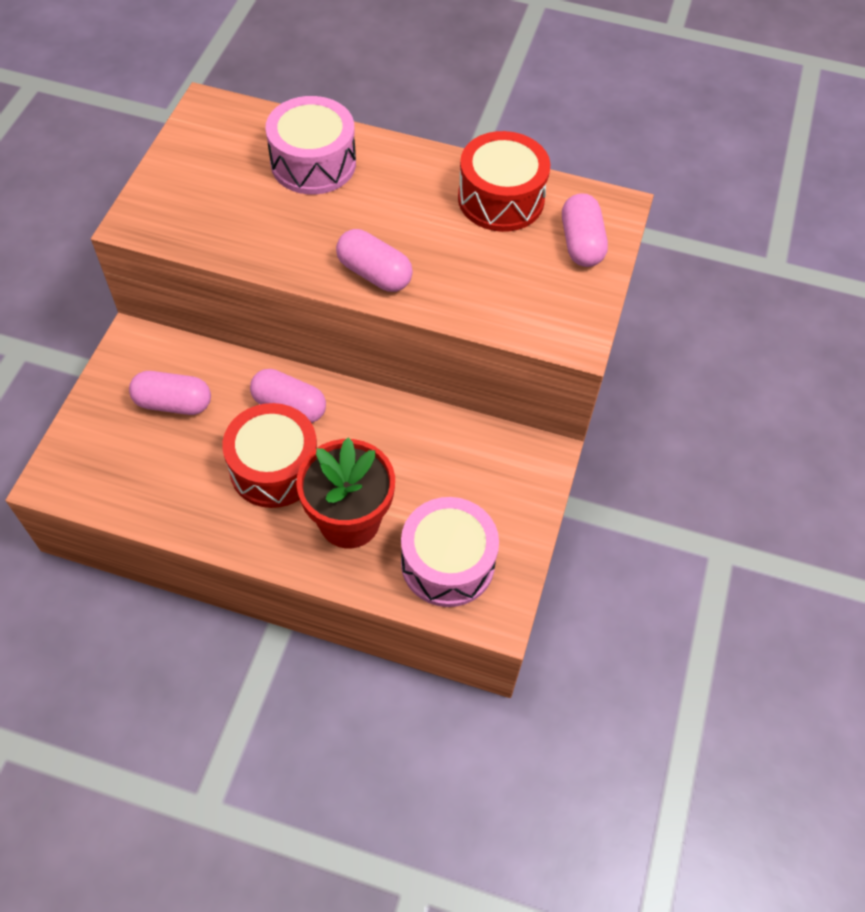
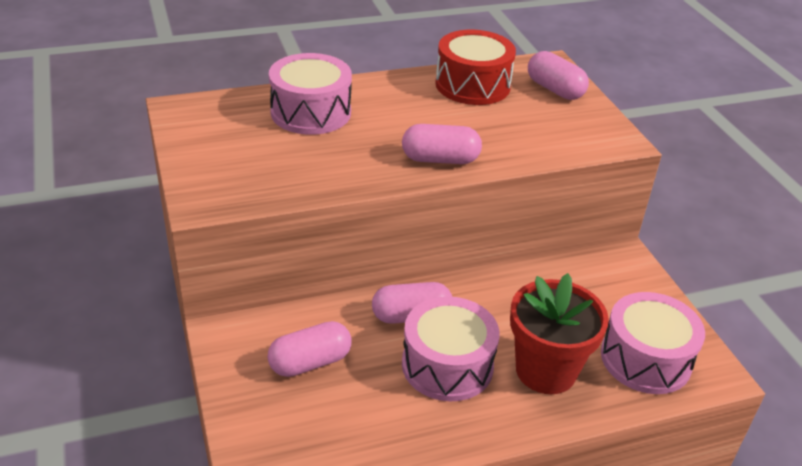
camera: 35 degrees left, 20 degrees down
(274, 468) = (447, 365): red drum -> pink drum

